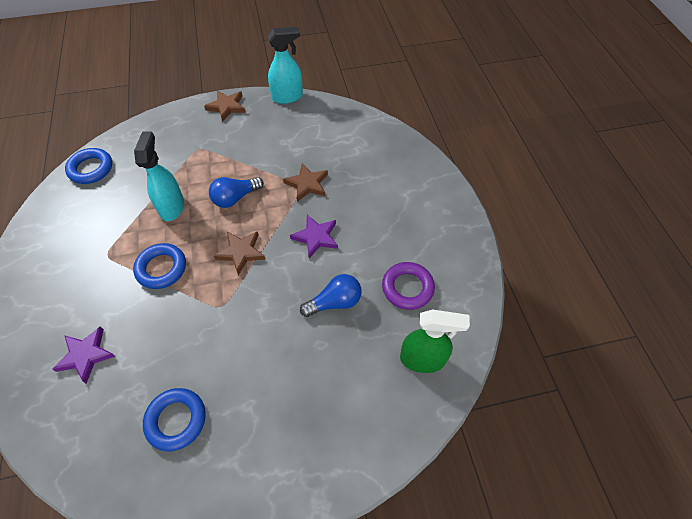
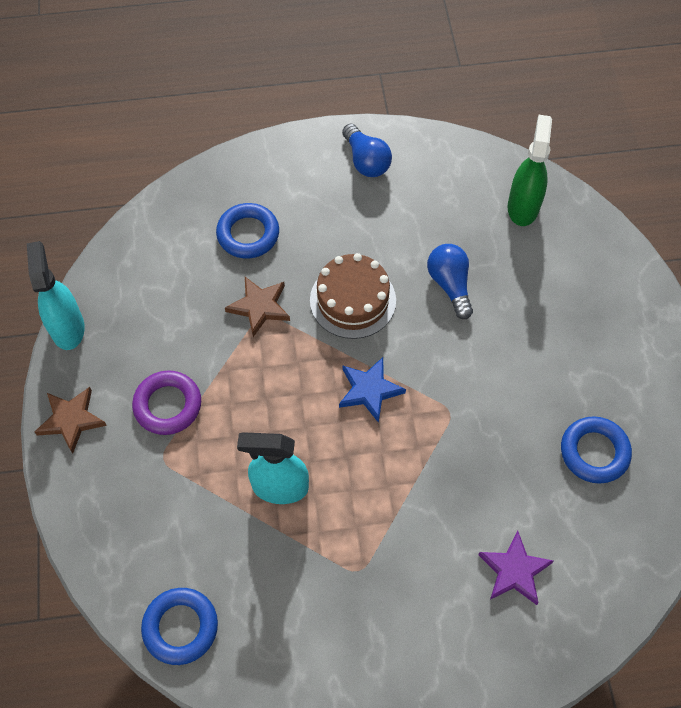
camera: 85 degrees left, 5 degrees up
(161, 268) = (388, 491): blue ring -> blue ring (248, 234)
(235, 198) = (273, 400): blue light bulb -> blue light bulb (366, 161)
(241, 252) = (369, 390): brown star -> blue star
(316, 237) = (352, 300): purple star -> brown cake
(407, 288) = (434, 209): purple ring -> purple ring (168, 405)

